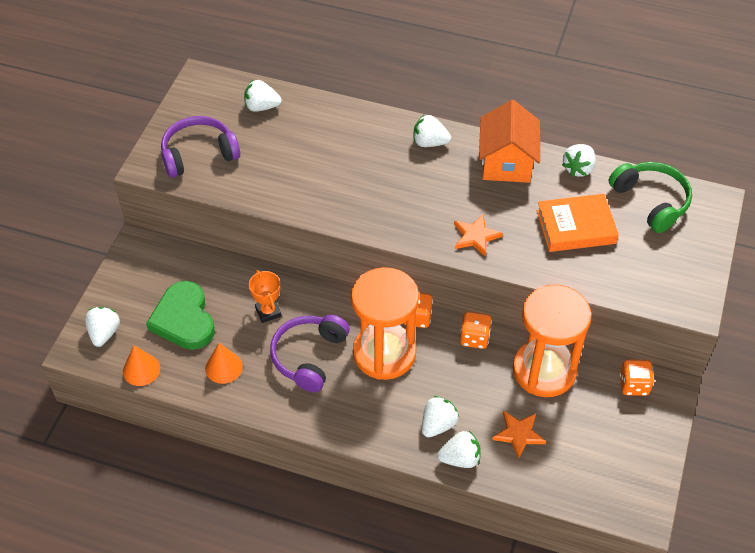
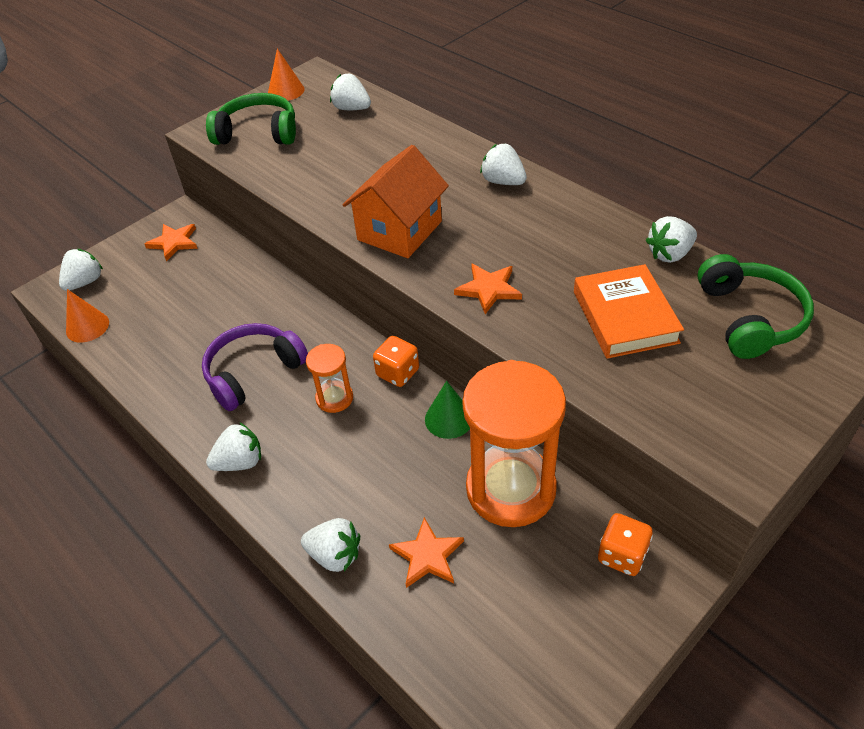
camera: 30 degrees right, 5 degrees down
(154, 271) = (174, 242): none -> orange star
(184, 319) = (164, 294): green heart -> none
(199, 154) = (258, 133): purple headphones -> green headphones
(223, 367) = (162, 352): orange cone -> orange cone (286, 91)
(268, 312) = (247, 314): orange trophy -> none
(384, 353) = (334, 398): orange hourglass -> orange hourglass, size x0.47
(438, 424) = (337, 502): white strawberry -> white strawberry (240, 462)
(474, 338) = (448, 419): orange dice -> green cone
(506, 162) = (580, 224): orange house -> orange house (399, 230)
(576, 227) = (625, 317): orange book -> orange book turned 60 degrees clockwise

